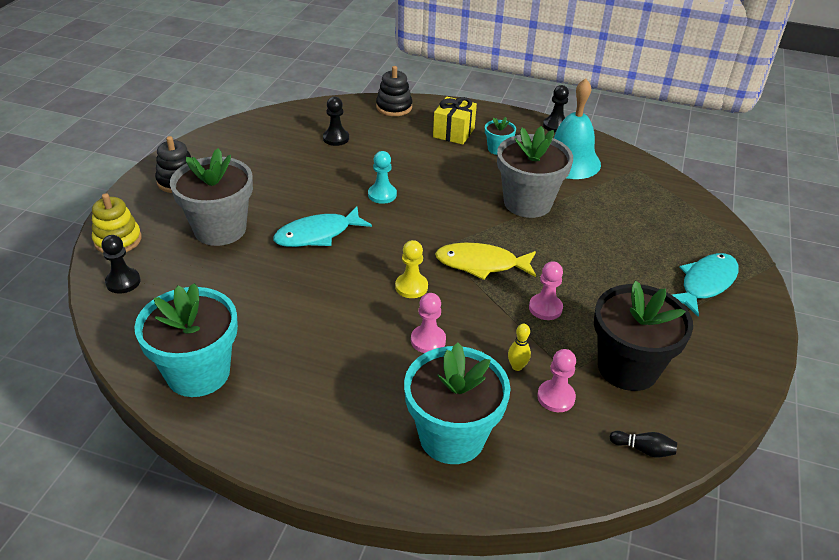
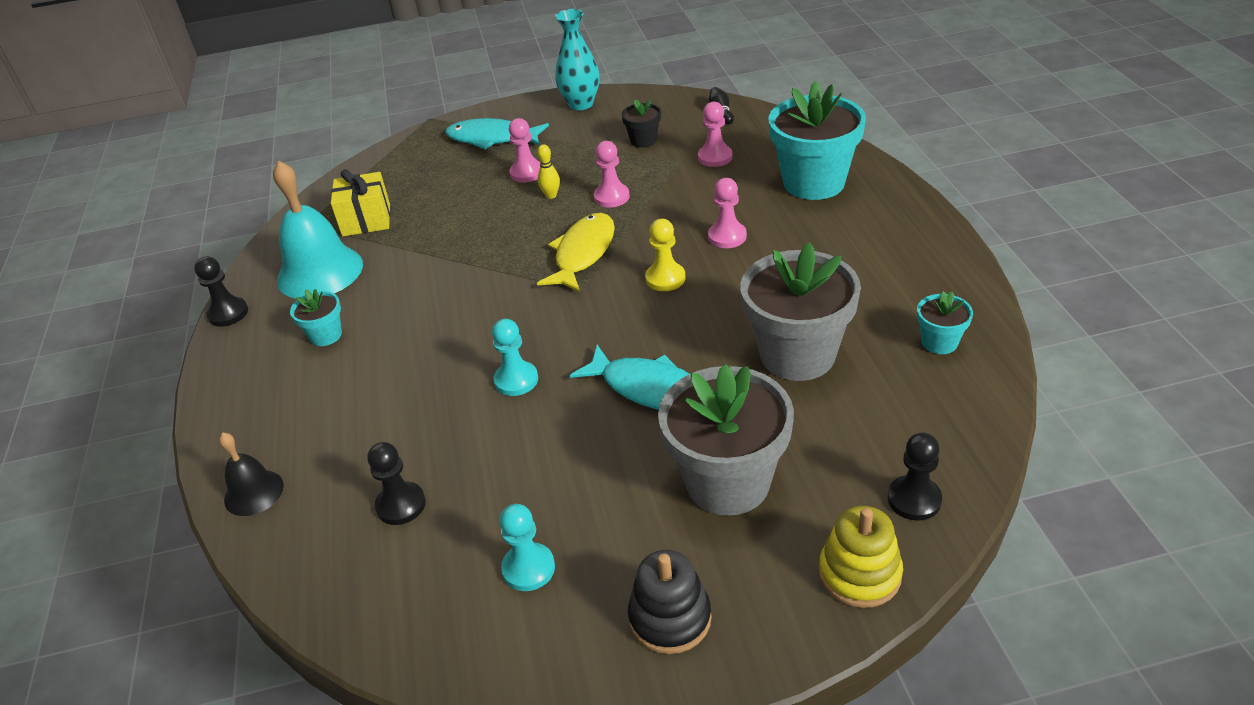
camera: 115 degrees left, 0 degrees up
(198, 373) = (939, 342): turquoise flower pot -> turquoise flower pot, size x0.47
(254, 157) = (528, 568): none -> turquoise pawn
(394, 107) = (254, 492): black stacking toy -> black bell
(453, 132) = (303, 392): yellow gift -> yellow gift (366, 220)
(481, 264) = (583, 253): yellow fish -> yellow fish turned 135 degrees counterclockwise
(517, 366) = (703, 184): yellow bowling pin -> yellow bowling pin (551, 195)
(527, 203) = (439, 268): grey flower pot -> grey flower pot (797, 355)
(626, 281) = (527, 173): none -> pink pawn
(627, 367) = (643, 140): black flower pot -> black flower pot, size x0.47
(739, 360) = (581, 104): none -> turquoise vase

